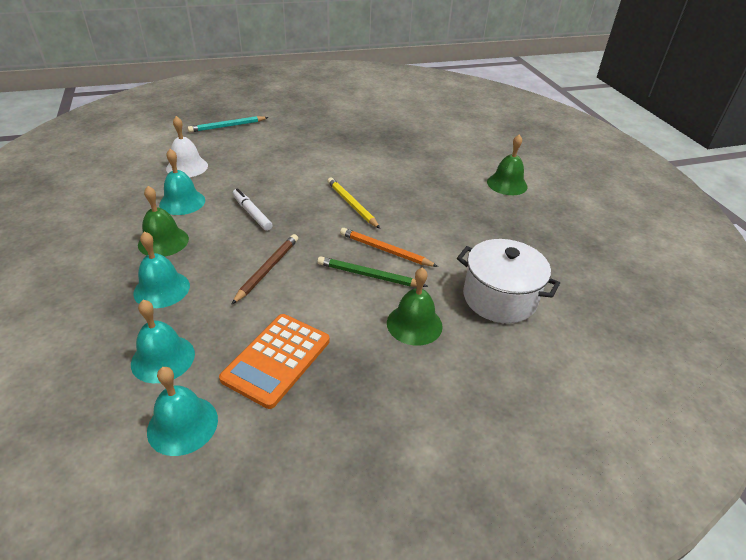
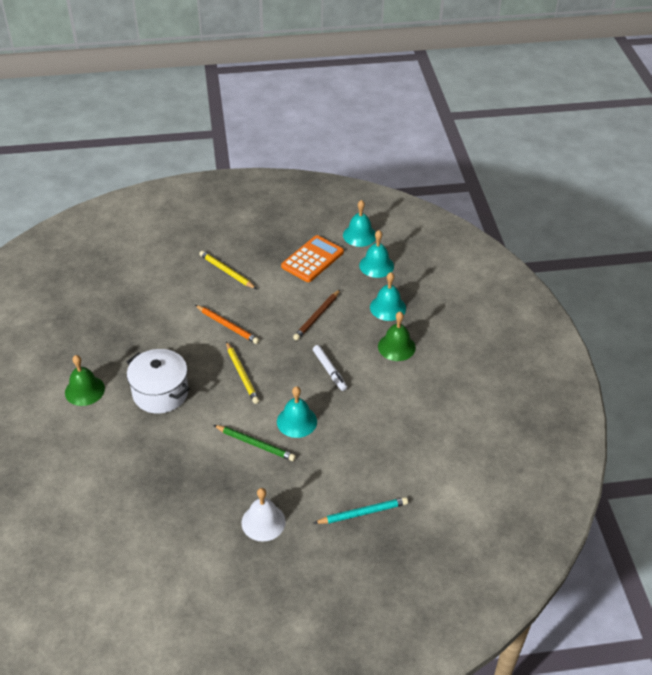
camera: 170 degrees left, 5 degrees up
(182, 202) = (391, 388): turquoise bell -> turquoise bell (297, 421)
(187, 167) = (396, 437): white bell -> white bell (263, 522)
(368, 275) = (246, 306): green pencil -> green pencil (255, 444)
(414, 324) = (226, 271): green bell -> yellow pencil
(499, 298) = (162, 283): white pot -> white pot (160, 393)

